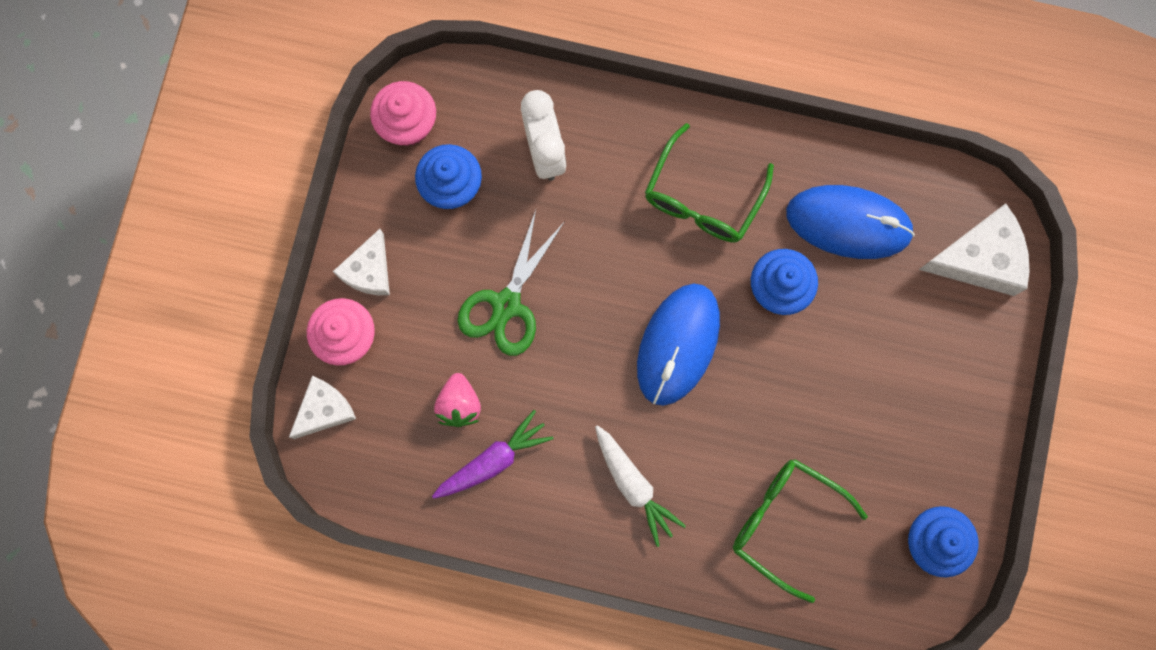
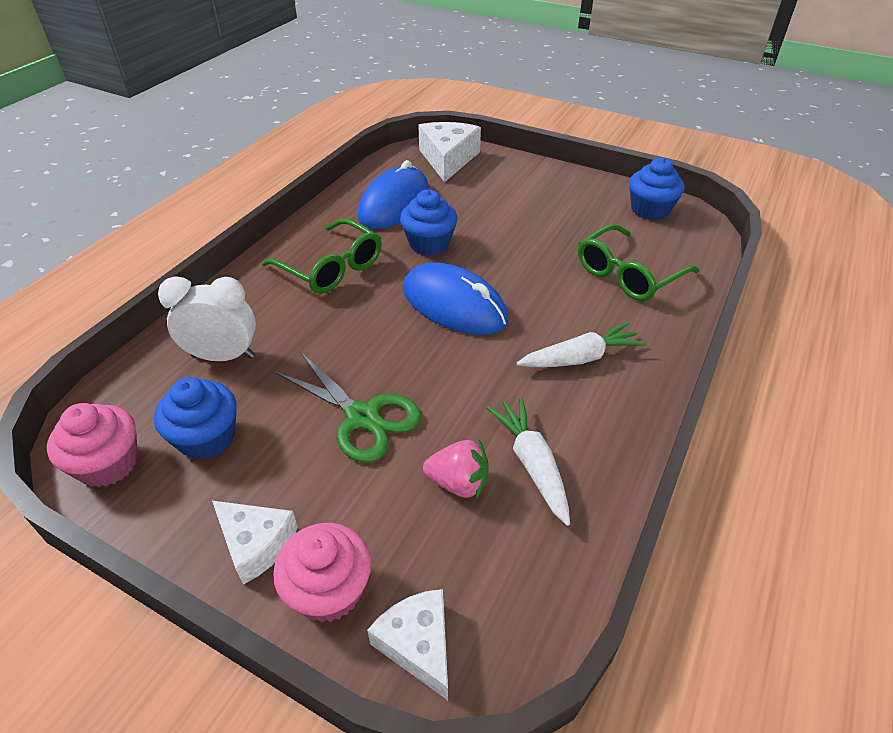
camera: 75 degrees left, 35 degrees down
(493, 460) = (532, 464): purple carrot -> white carrot

